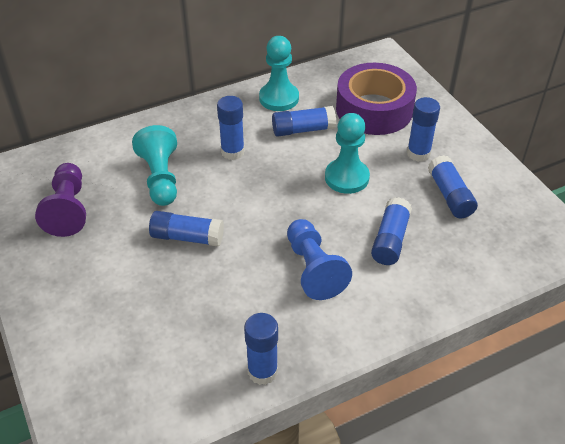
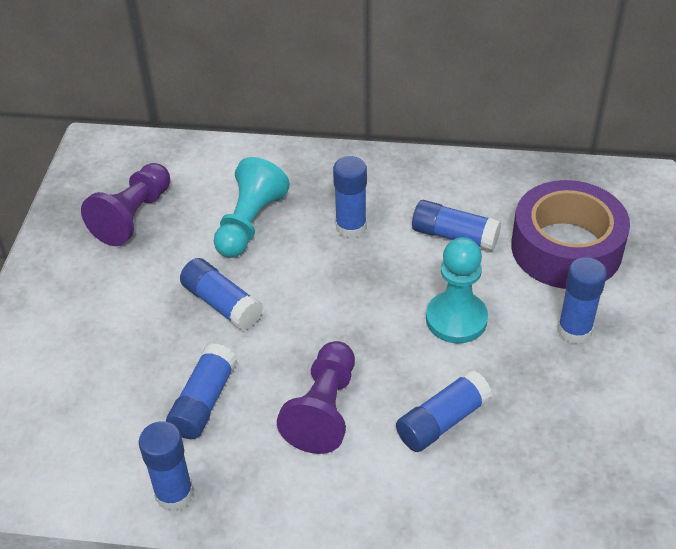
camera: 35 degrees right, 0 degrees up
(279, 98) = (459, 184): turquoise pawn -> none
(313, 269) = (324, 410): blue pawn -> purple pawn
(450, 195) = (567, 404): blue glue stick -> blue glue stick (204, 402)

